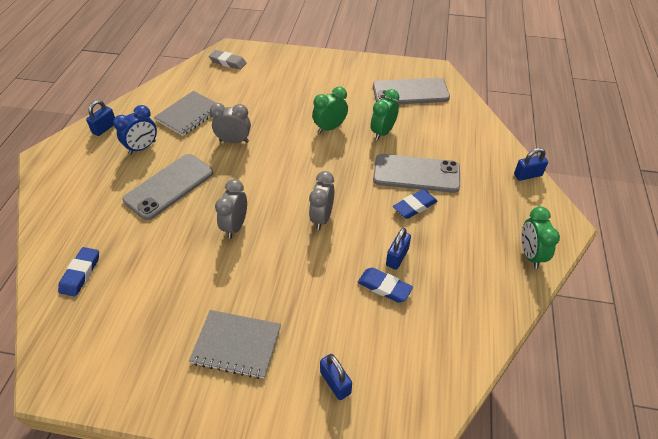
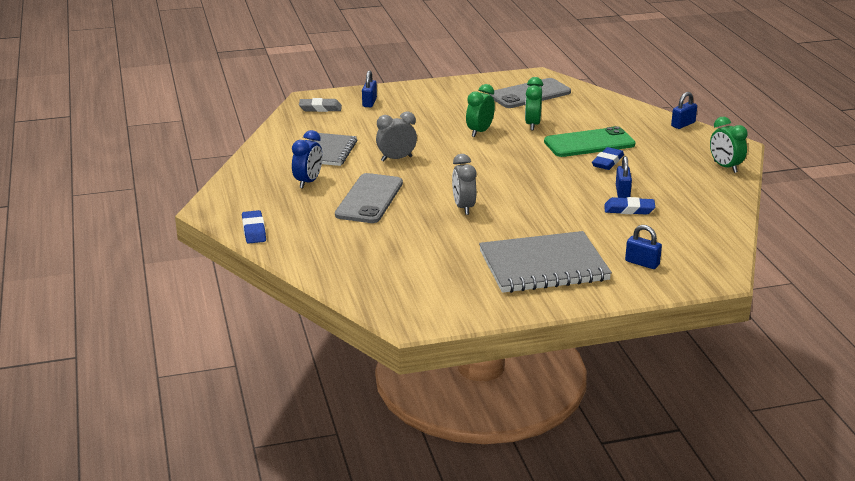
camera: 25 degrees left, 20 degrees down
(80, 273) = (354, 265): blue eraser -> blue eraser (254, 230)
(104, 128) = (248, 178): blue padlock -> blue padlock (369, 102)
(236, 345) = (543, 266): grey notebook -> grey notebook, size x1.56
(322, 218) = (535, 186): grey clock -> none
(416, 174) = (589, 143): grey phone -> green phone

